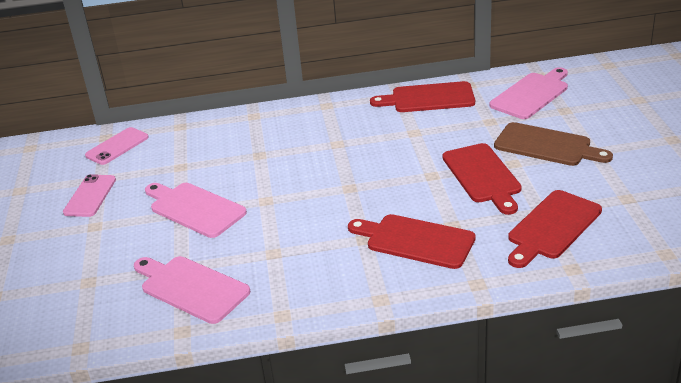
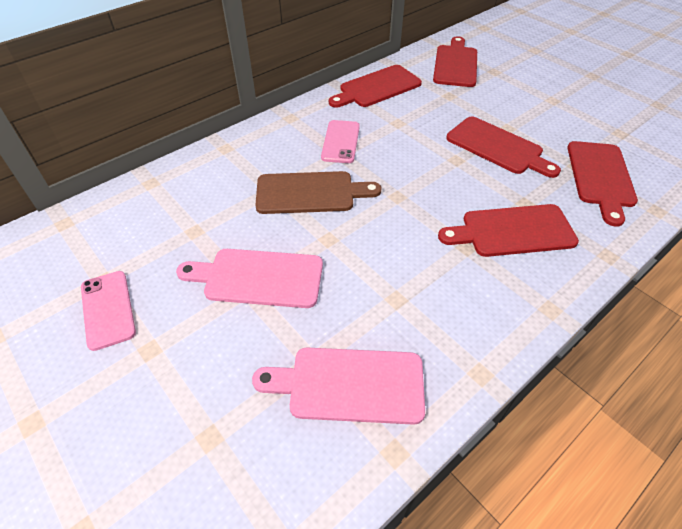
camera: 35 degrees left, 15 degrees up
(117, 146) = (90, 231): pink phone -> pink phone (341, 142)
(531, 94) = (455, 64): pink cutting board -> red cutting board
(546, 146) = (515, 105): brown cutting board -> brown cutting board (310, 193)

